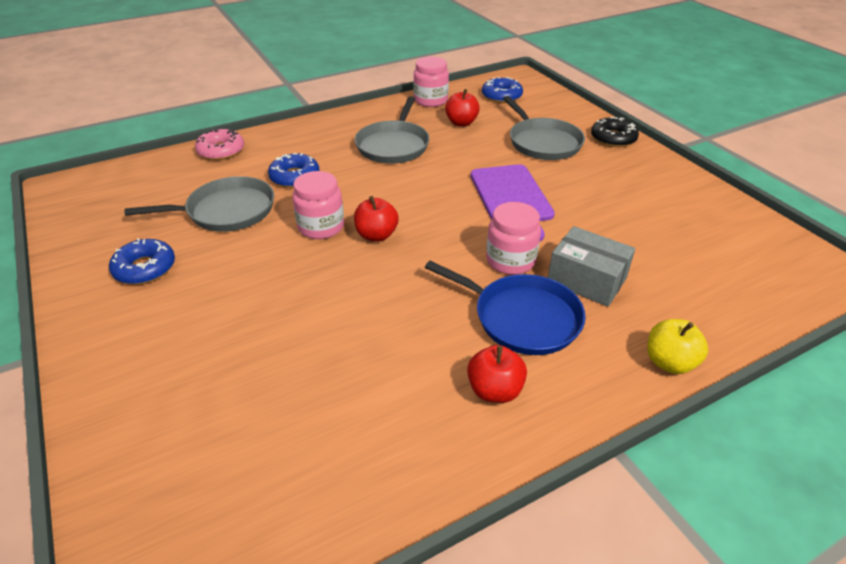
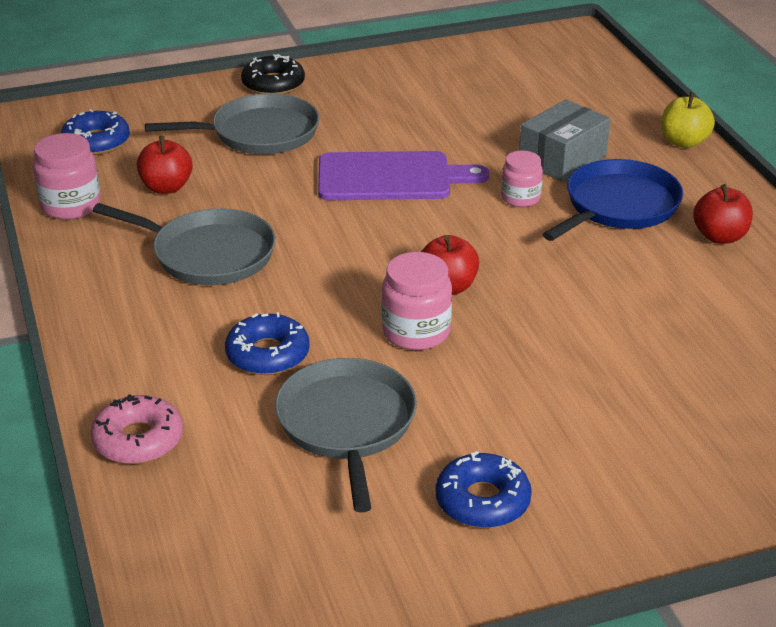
camera: 80 degrees left, 5 degrees down
(510, 260) = (520, 198): pink jar -> pink jar, size x0.66

